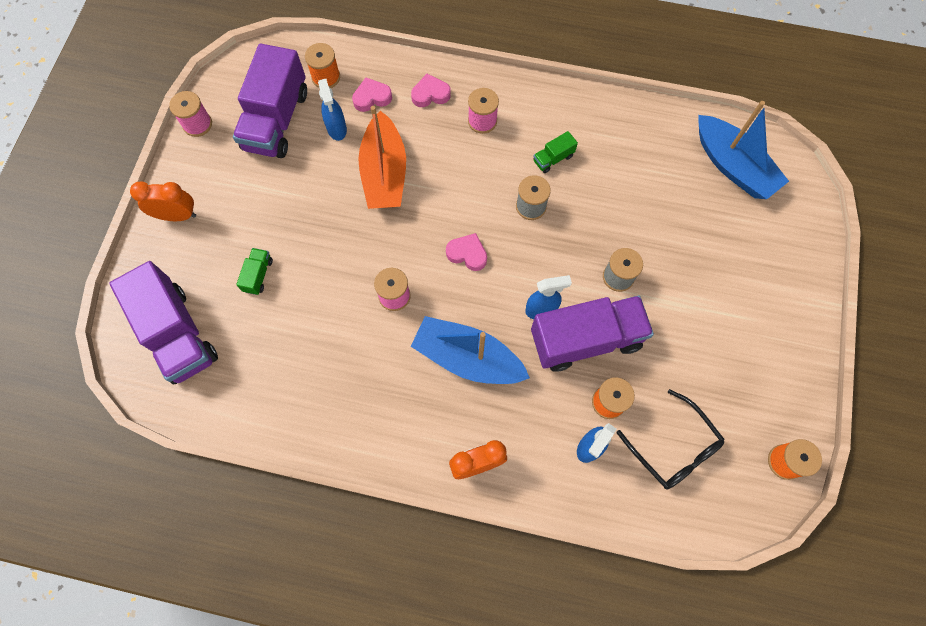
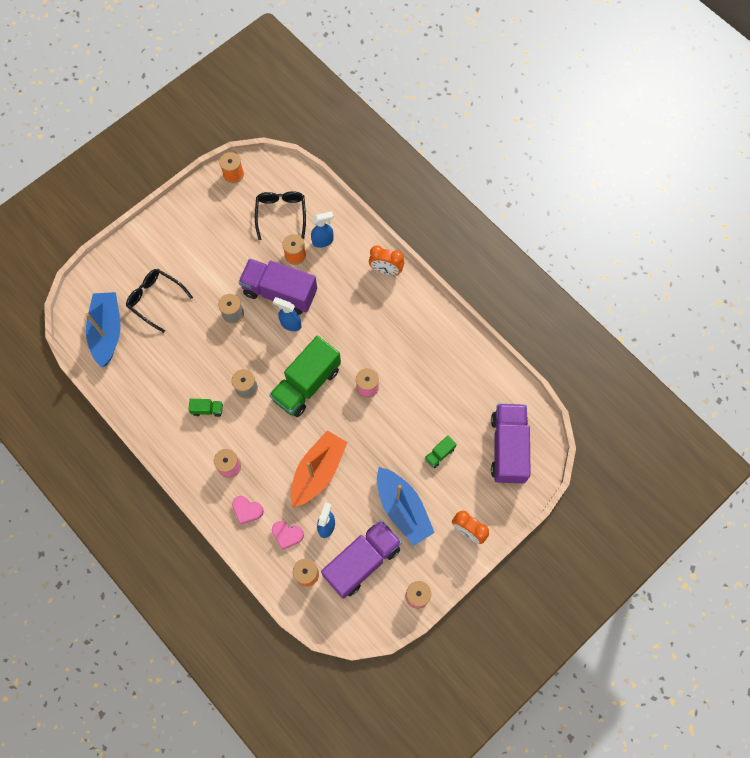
camera: 145 degrees left, 0 degrees up
(467, 254) = (306, 384): pink heart -> green truck
(467, 358) = (351, 325): blue boat -> blue boat (402, 509)
(717, 234) = (156, 300): none -> black glasses

